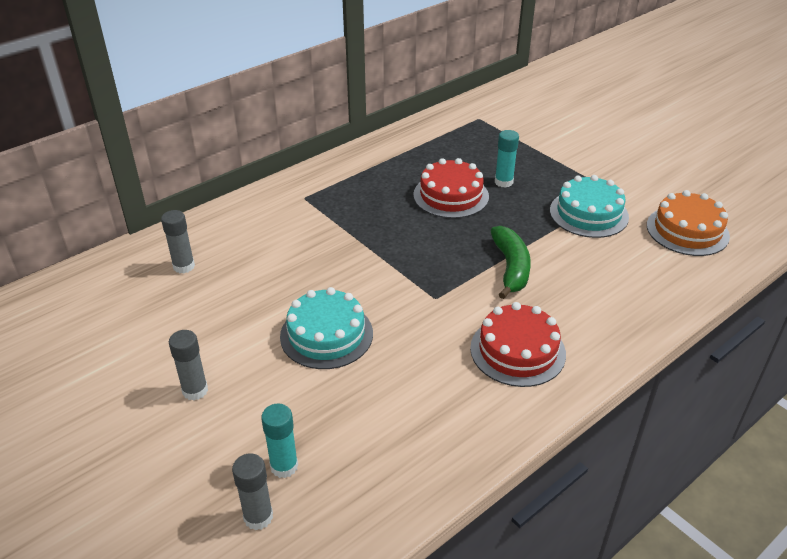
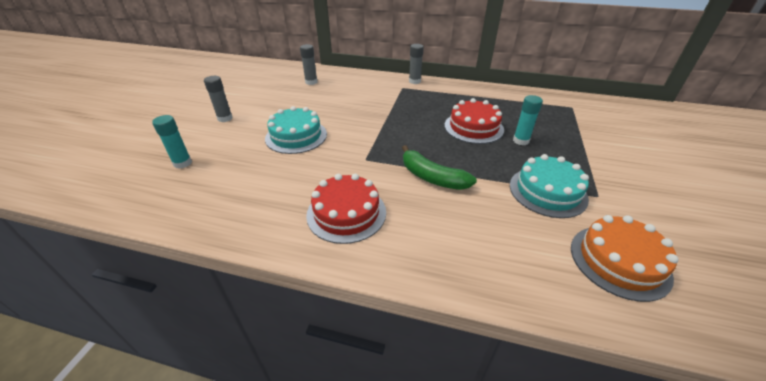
camera: 55 degrees right, 0 degrees up
(258, 517) = (141, 170): grey glue stick -> grey glue stick (414, 81)
(511, 268) = (432, 177): green banana -> green banana turned 75 degrees clockwise

